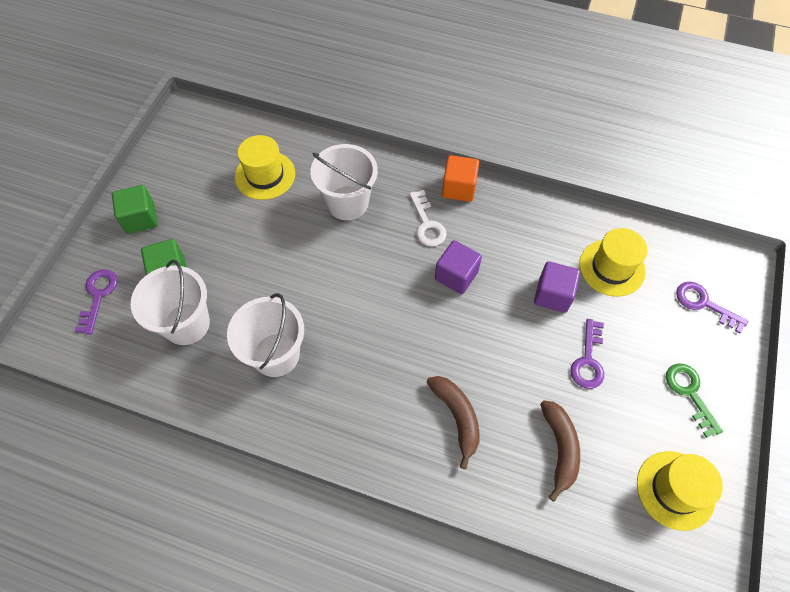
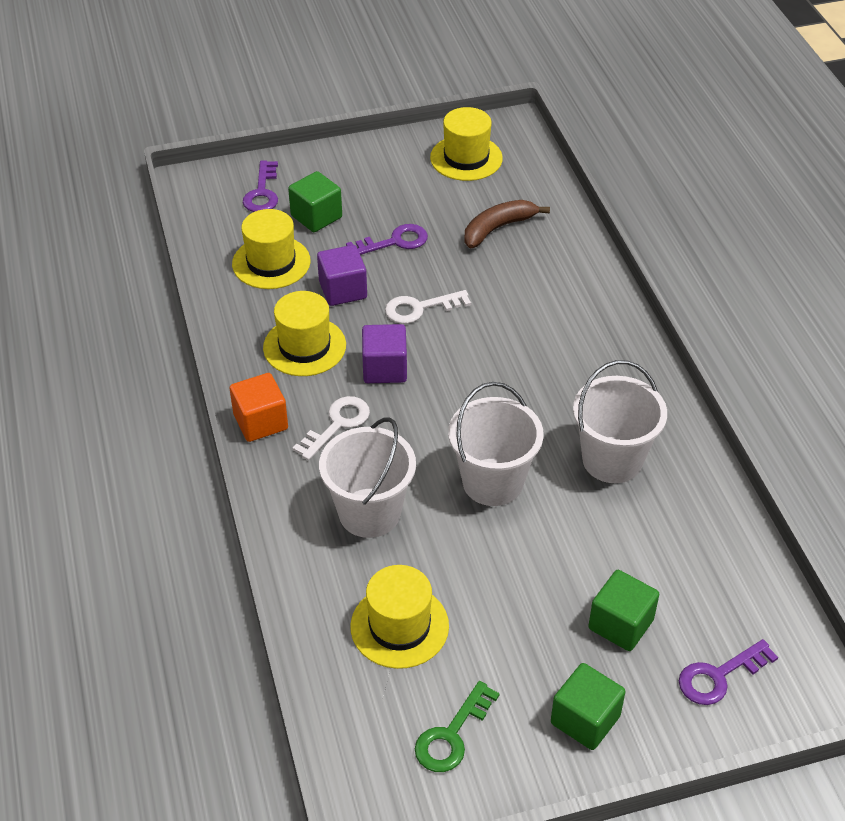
camera: 125 degrees left, 15 degrees down
(186, 324) = (660, 560): white bucket -> white bucket (492, 482)
(457, 417) = (536, 299): brown banana -> none
(500, 332) = (420, 308): none -> white key
(509, 243) = (304, 346): none -> yellow hat
(651, 324) = (316, 216): none -> green cube
(689, 393) = (369, 175): green key -> green key (452, 735)

